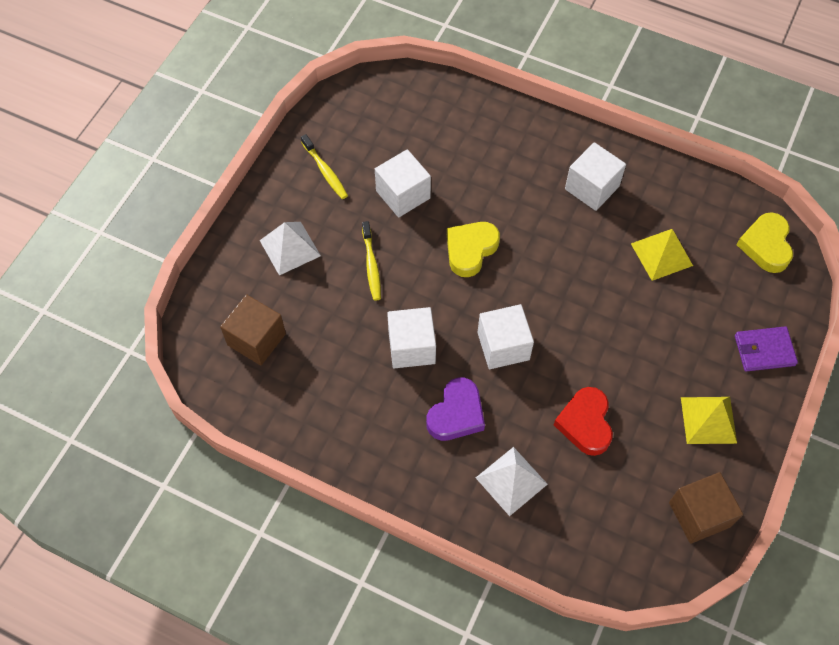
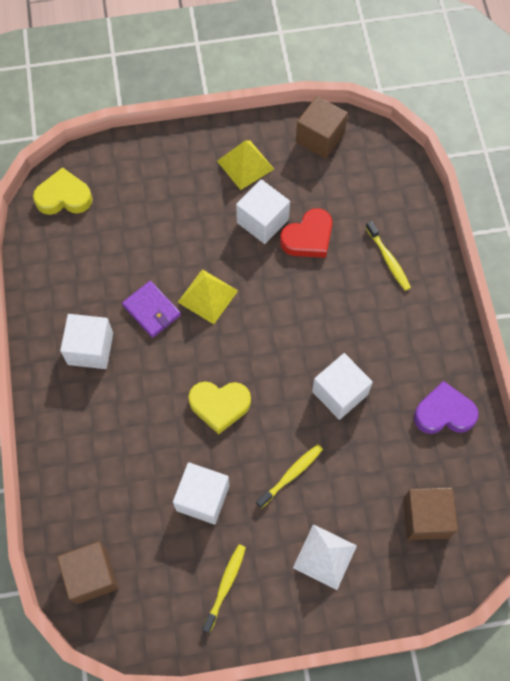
camera: 125 degrees left, 5 degrees up
(403, 96) = (91, 575): none -> brown cube
(456, 414) = (368, 326): purple heart -> purple heart (444, 413)
(503, 346) = (288, 328): white cube -> white cube (262, 221)
(511, 480) = (388, 260): white pyramid -> yellow toothbrush
(661, 254) = (123, 263): yellow pyramid -> yellow pyramid (207, 296)
(764, 350) = (162, 157): purple wallet -> purple wallet (152, 310)
(766, 245) = (64, 197): yellow heart -> yellow heart turned 150 degrees counterclockwise

